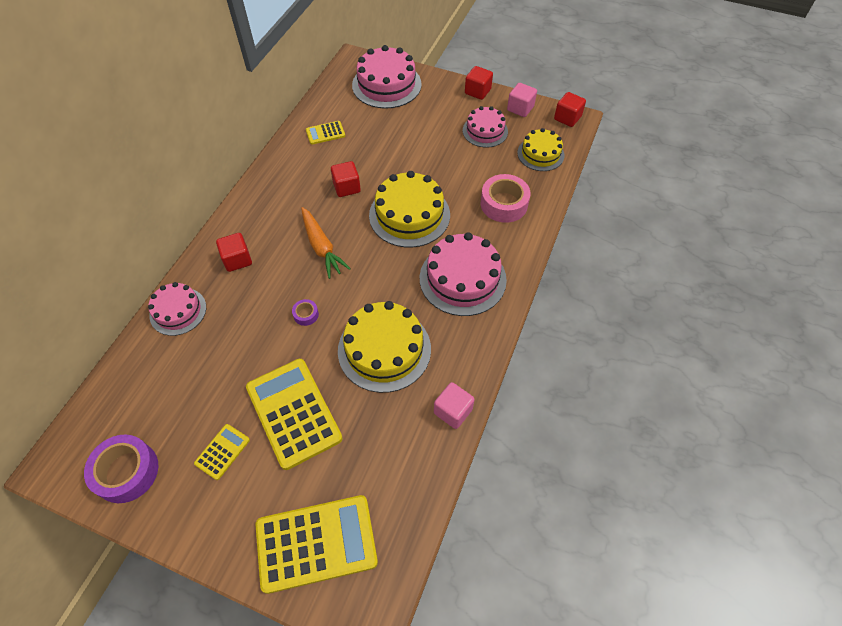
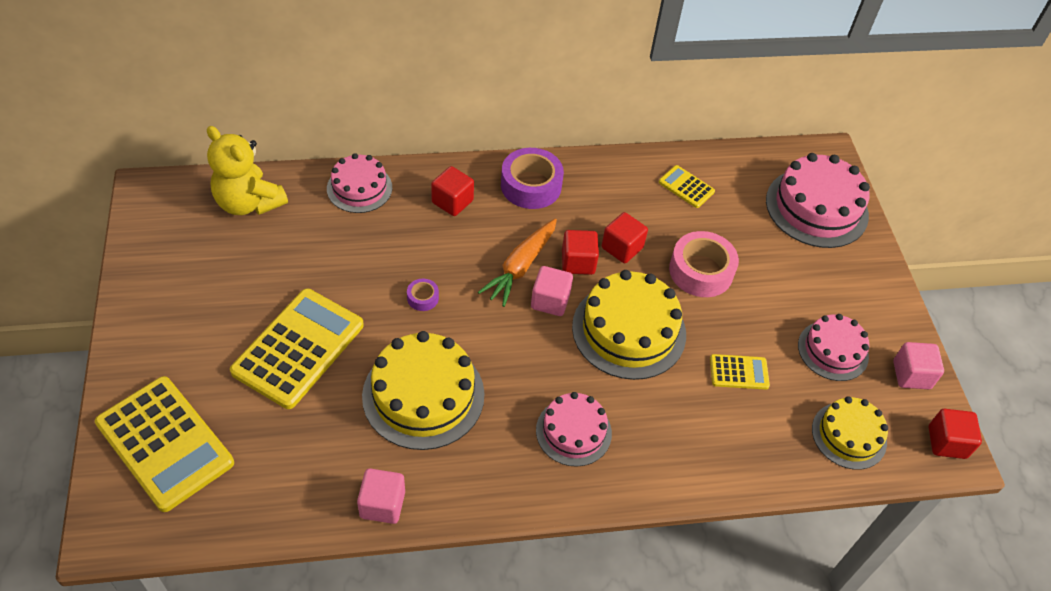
camera: 55 degrees right, 5 degrees down
(127, 472) = (168, 247): purple tape -> purple tape (531, 186)
(130, 393) = (249, 203): none -> yellow teddy bear
(222, 451) = (225, 310): yellow calculator -> yellow calculator (739, 372)
(360, 244) = (550, 301): none -> pink cube
(462, 279) = (573, 431): pink cake -> pink cake, size x0.62
(477, 91) = (896, 311): red cube -> red cube (578, 262)
(504, 204) = (725, 427): pink tape -> pink tape (701, 271)

